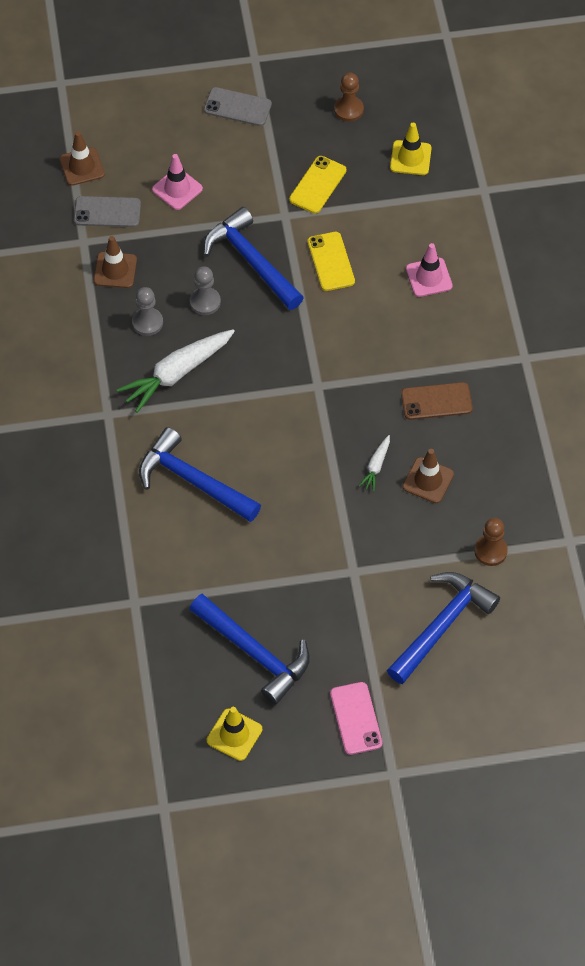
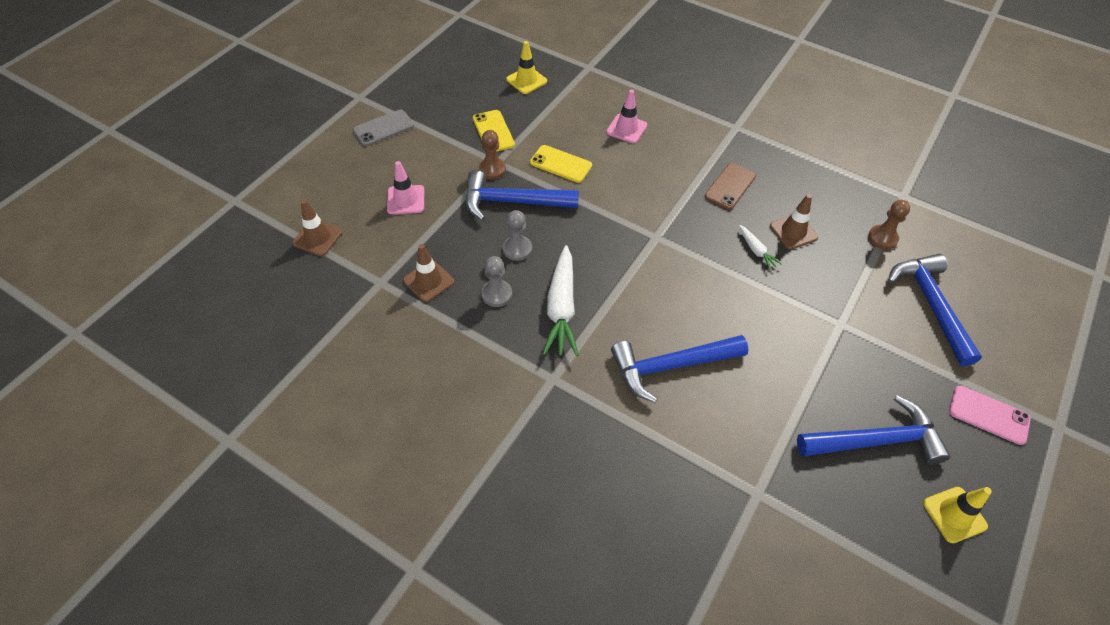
camera: 50 degrees left, 5 degrees down
(107, 212) = (374, 250): grey phone -> none
(348, 109) = (456, 83): brown pawn -> brown pawn (492, 169)

